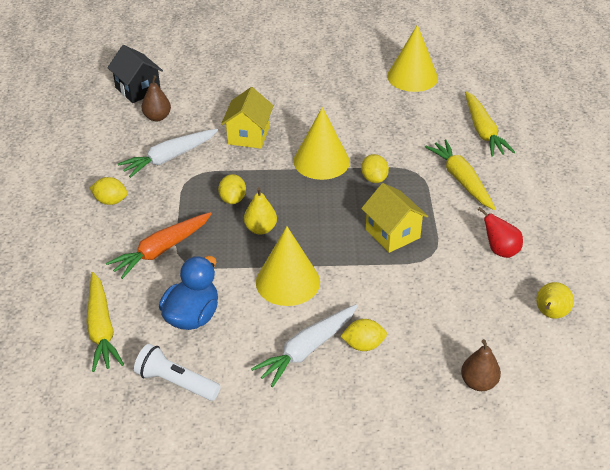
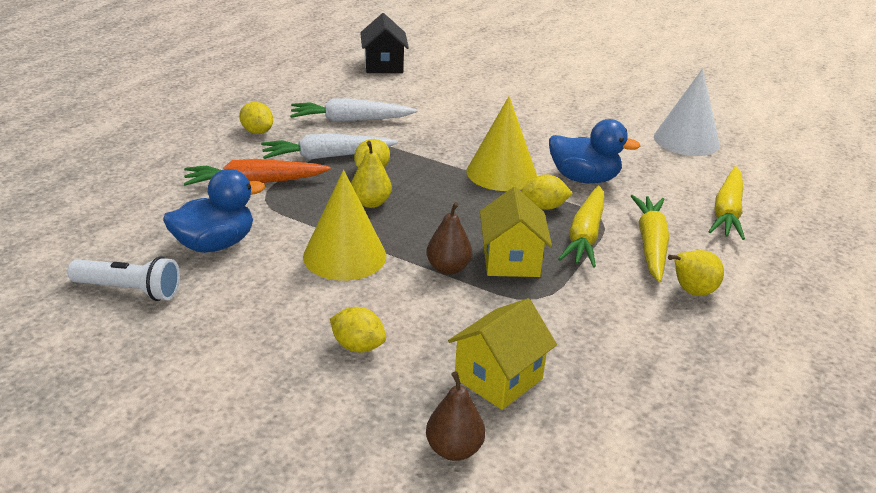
camera: 30 degrees right, 10 degrees down
(101, 329) = (122, 219): yellow carrot -> yellow carrot (585, 235)
(157, 117) = (376, 89): brown pear -> brown pear (448, 268)
(176, 382) = (129, 290): white flashlight -> white flashlight turned 135 degrees clockwise
(248, 135) = (448, 129): yellow house -> yellow house (498, 378)
(307, 349) = (292, 322): white carrot -> white carrot (327, 156)
(374, 178) = (544, 207): yellow lemon -> yellow lemon turned 75 degrees clockwise
(377, 142) = (584, 179): none -> blue duck
(412, 77) = (686, 140): yellow cone -> white cone
(500, 250) = (631, 328): red pear -> none
(550, 314) = (632, 422): yellow pear -> yellow pear (691, 292)

